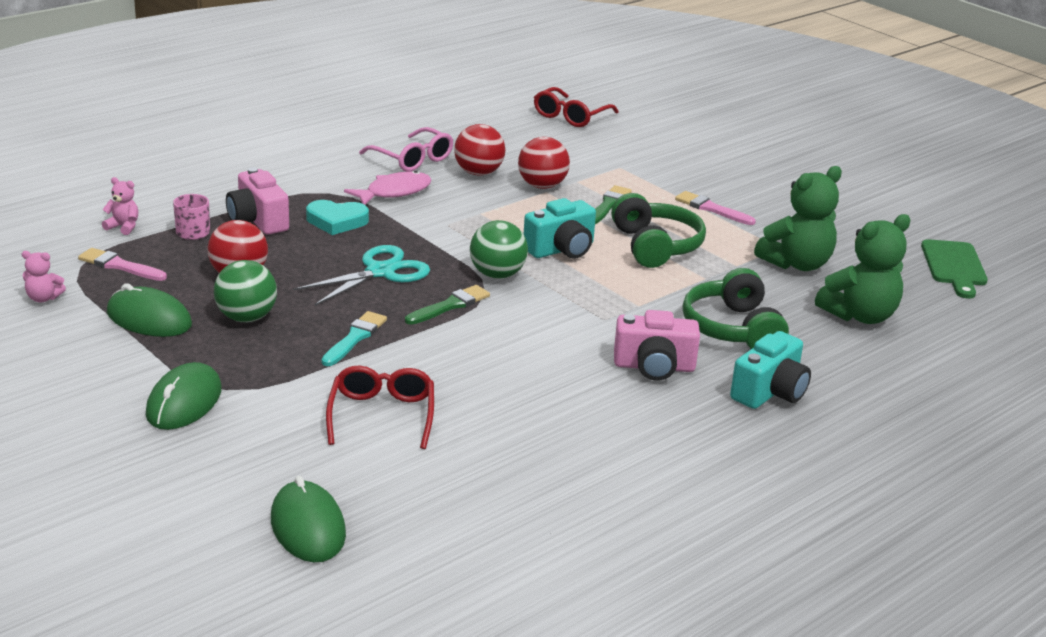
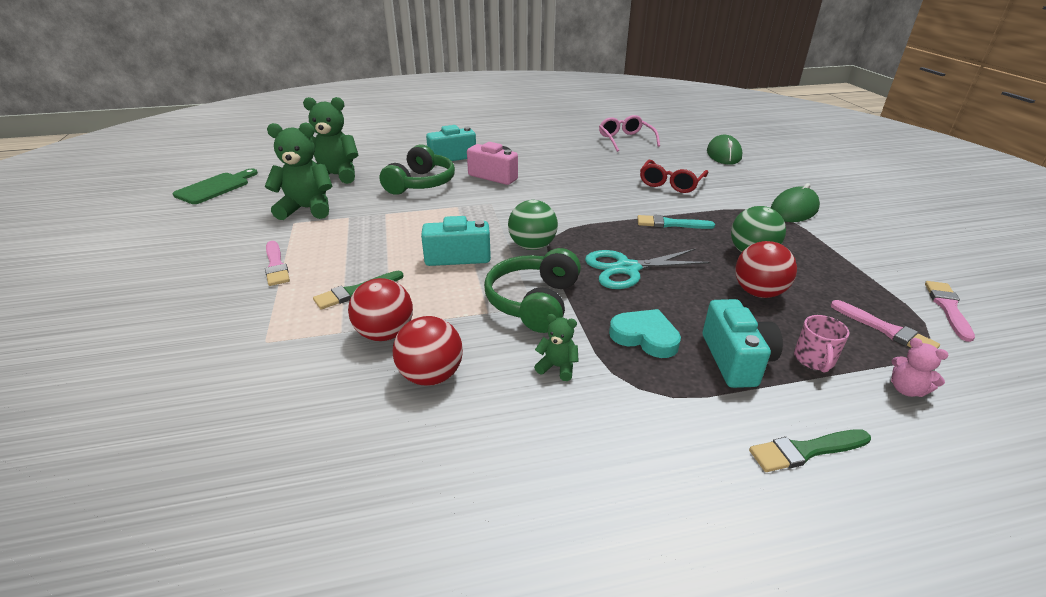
camera: 150 degrees left, 5 degrees up
(43, 298) = (948, 308): pink teddy bear -> pink brush
(149, 319) = (835, 268): green mouse -> none
(258, 220) = (736, 360): pink camera -> turquoise camera
(355, 338) = (670, 224): turquoise brush -> turquoise brush turned 45 degrees clockwise
(394, 192) = (557, 367): pink fish -> green teddy bear
(412, 159) = (491, 431): pink glasses -> pink glasses (625, 140)
(450, 305) = (588, 231): green brush -> green brush (805, 451)
(570, 116) = (154, 480): red glasses -> none
(655, 246) = (380, 243): green headphones -> green headphones (534, 302)

